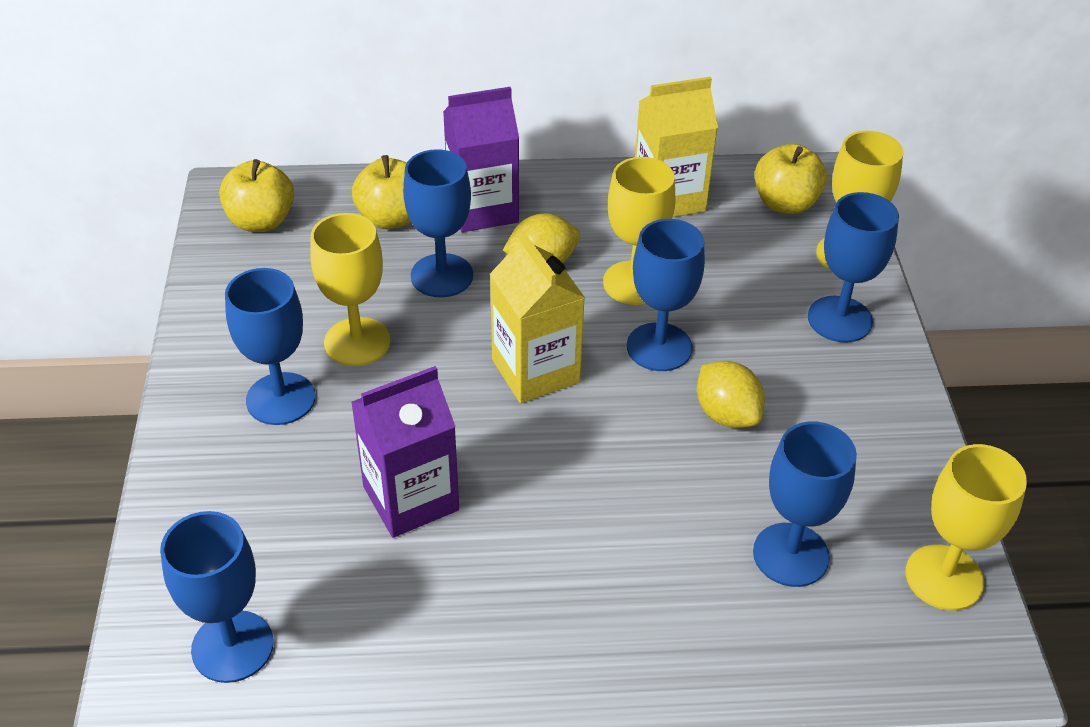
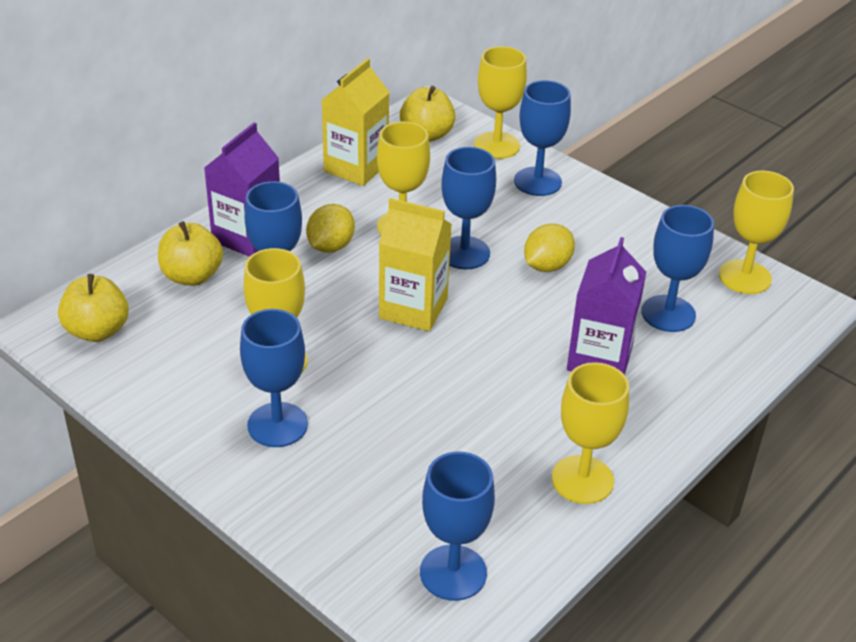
camera: 45 degrees left, 5 degrees down
(411, 498) = (440, 423): purple carton -> purple carton (599, 358)
(460, 657) = (582, 480): none -> yellow goblet
(726, 414) = (547, 266): yellow lemon -> yellow lemon turned 60 degrees counterclockwise

